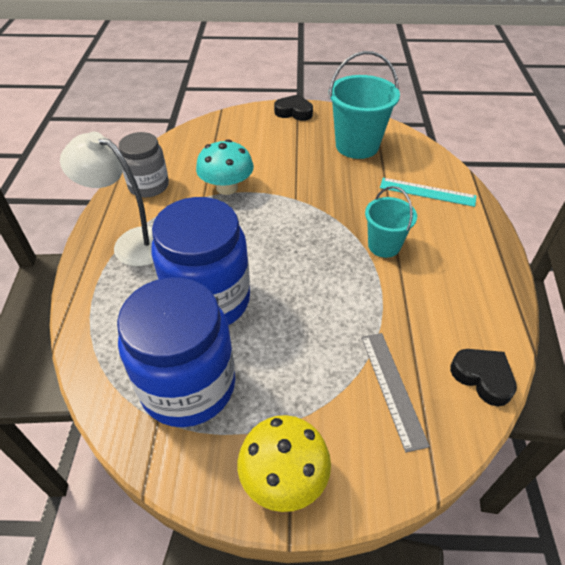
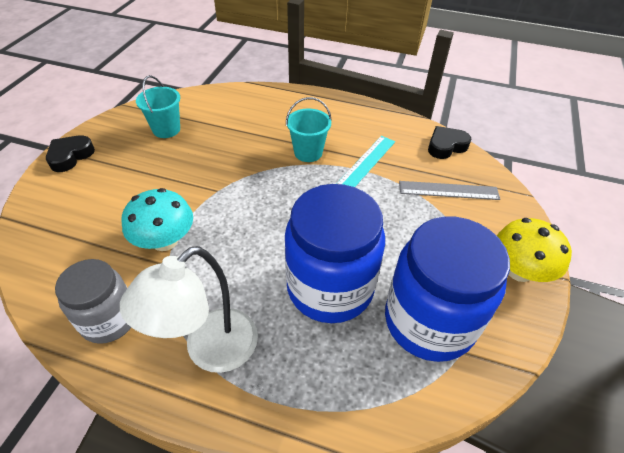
camera: 75 degrees left, 0 degrees up
(357, 146) = (166, 129): turquoise bucket -> turquoise bucket, size x0.61
(427, 192) = (257, 110): turquoise ruler -> turquoise ruler (366, 163)

